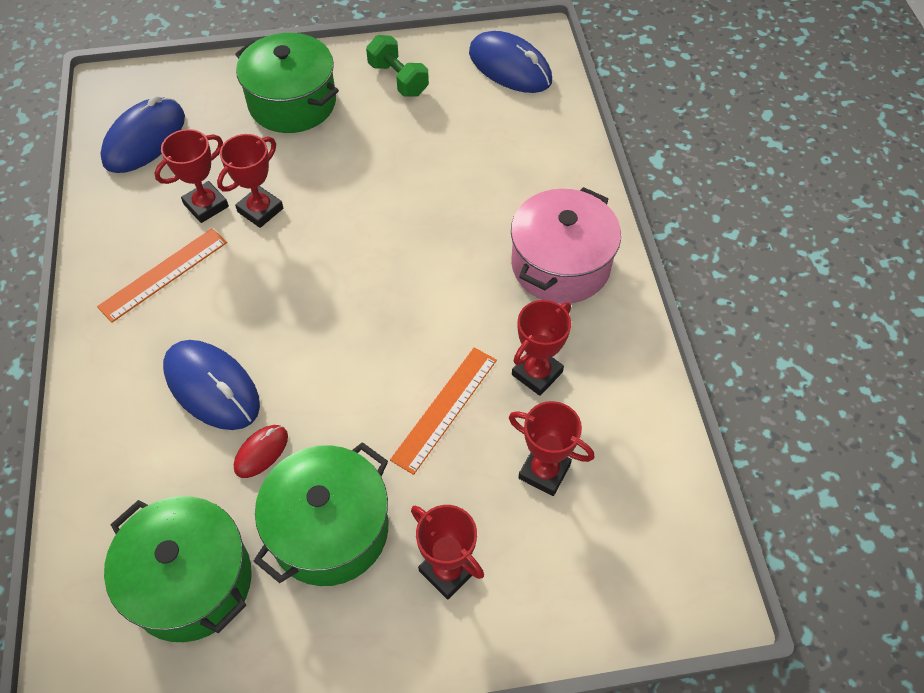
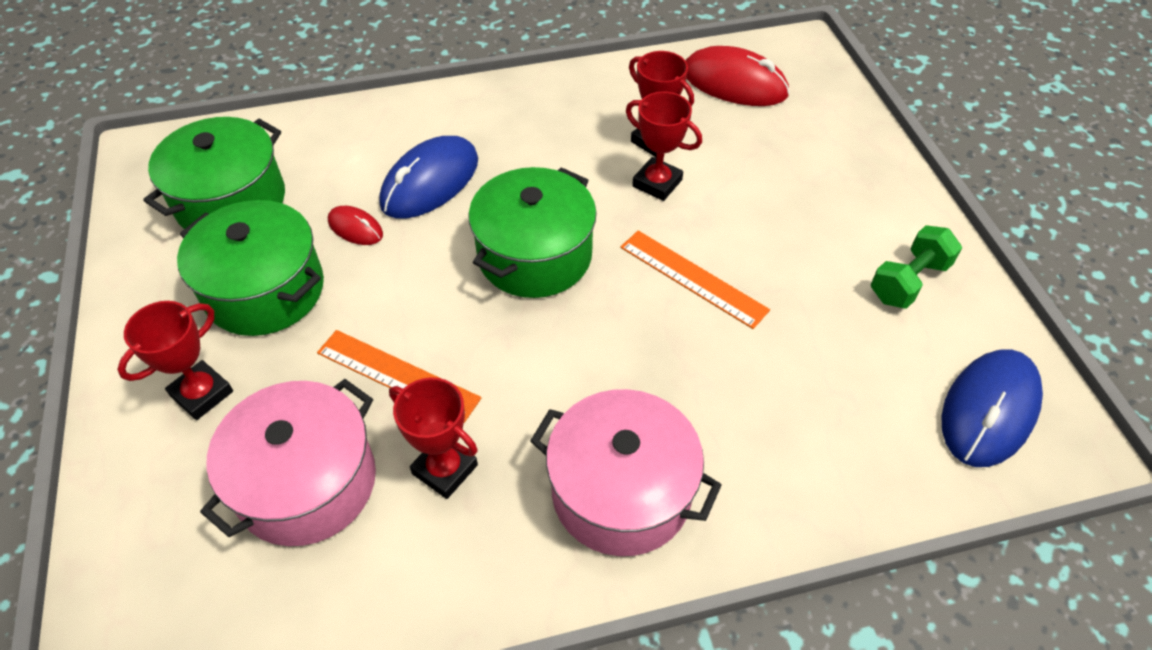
camera: 85 degrees right, 5 degrees down
(144, 139) = (734, 83): blue mouse -> red mouse
(164, 274) = (561, 127): orange ruler -> orange ruler (692, 278)
(292, 103) = (827, 186): green pot -> green pot (534, 255)
(544, 471) = (307, 483): red trophy -> pink pot

